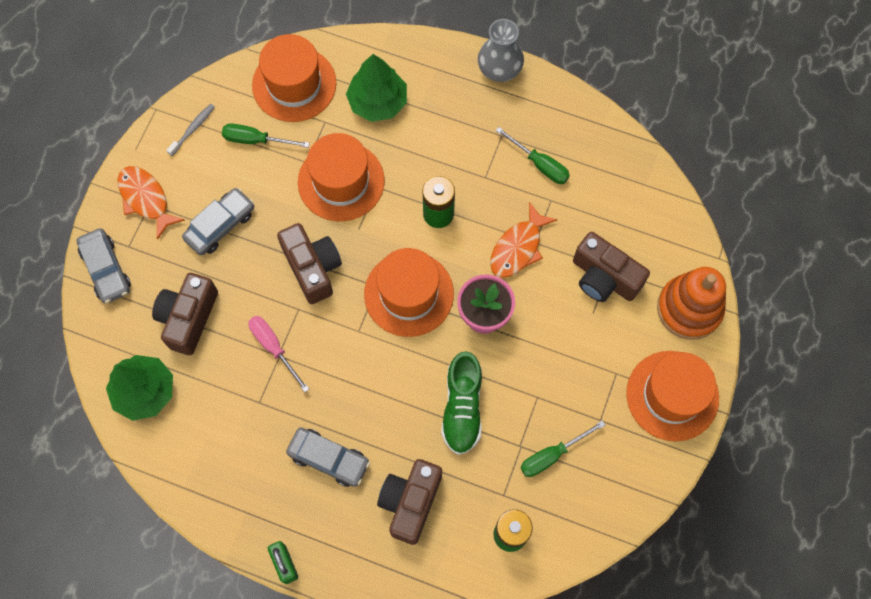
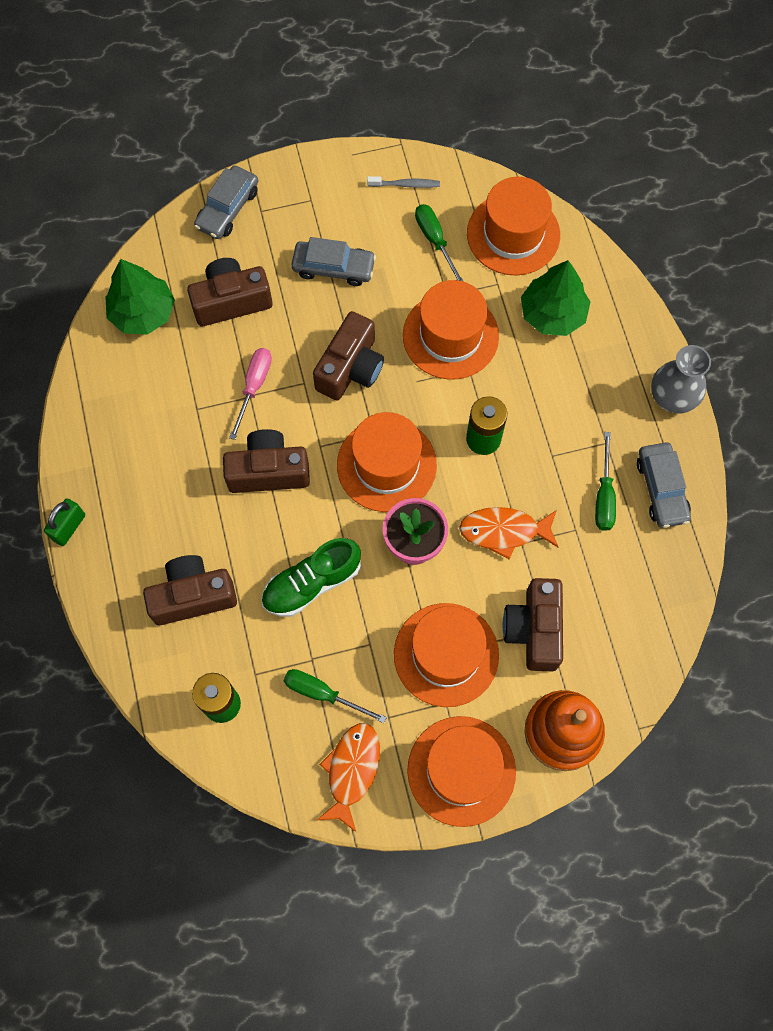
camera: 55 degrees right, 0 degrees up
(146, 199) = (313, 194): orange fish -> orange fish (352, 770)
(329, 459) = (185, 500): grey car -> grey car (661, 489)
(351, 381) = (268, 471): none -> brown camera
(581, 349) = (446, 654): none -> orange hat

